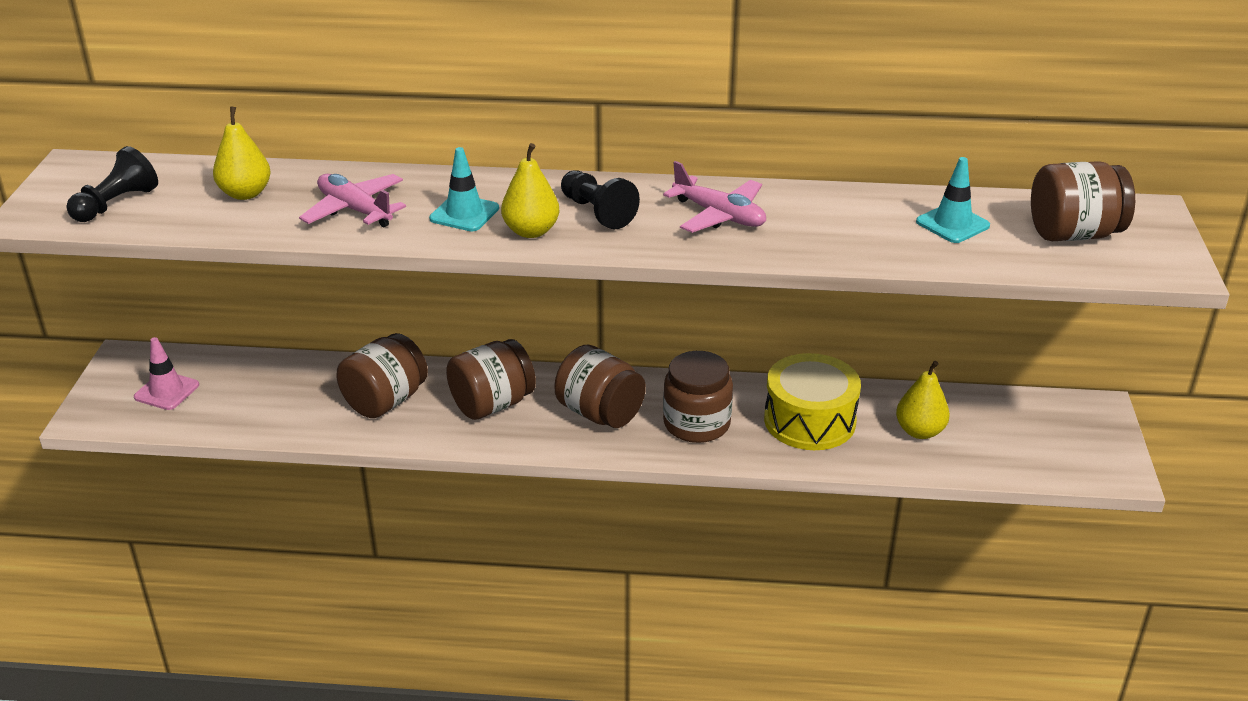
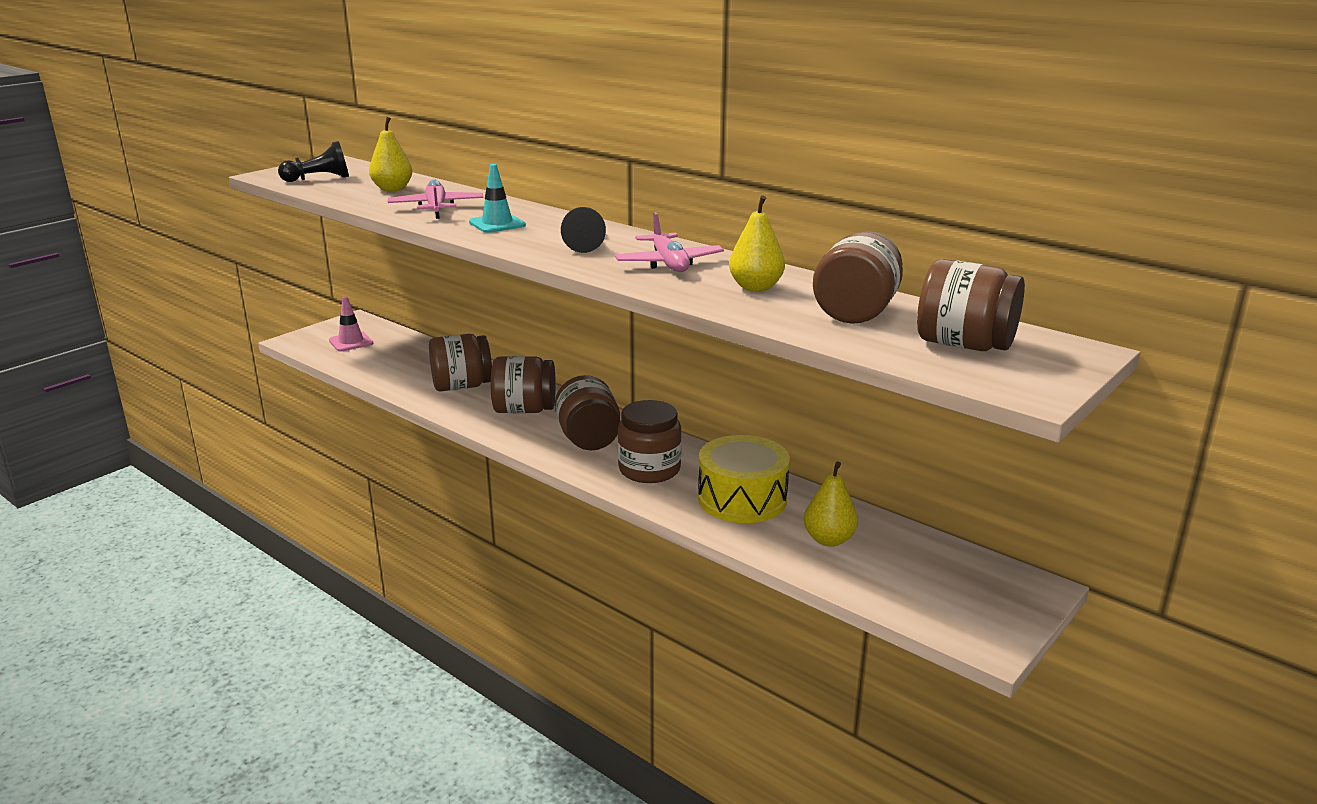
camera: 35 degrees right, 10 degrees down
(531, 231) = (521, 241): yellow pear -> yellow pear (755, 287)
(952, 224) = (856, 312): turquoise traffic cone -> brown jar

